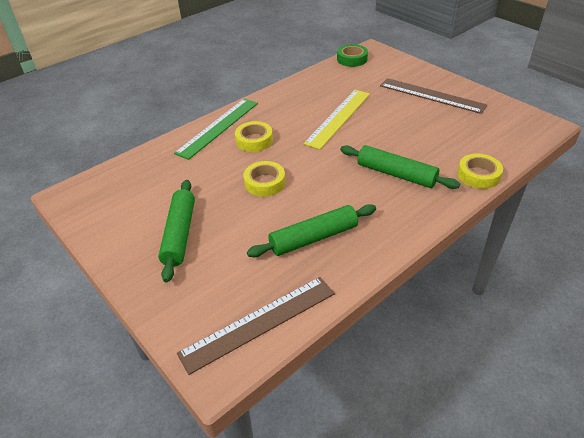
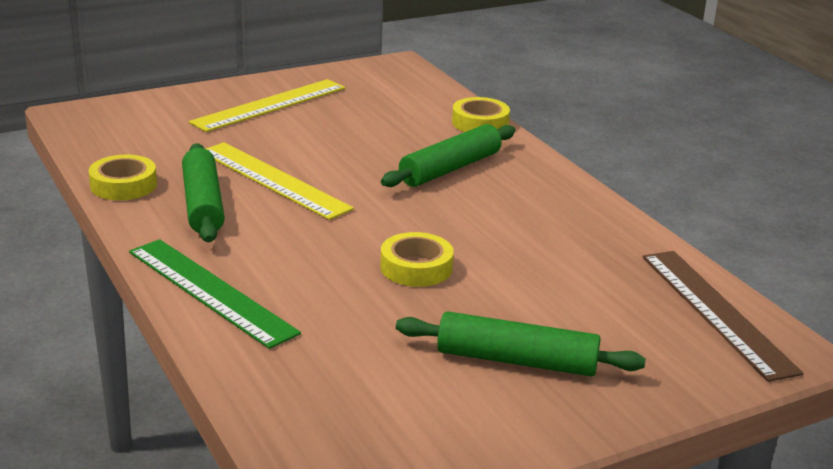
camera: 80 degrees left, 15 degrees down
(254, 140) = (285, 261): yellow tape -> yellow tape (123, 185)
(313, 238) = (564, 249): green rolling pin -> green rolling pin (203, 204)
(352, 59) = (89, 134): green tape -> none
(431, 95) = (270, 105): brown ruler -> yellow ruler

